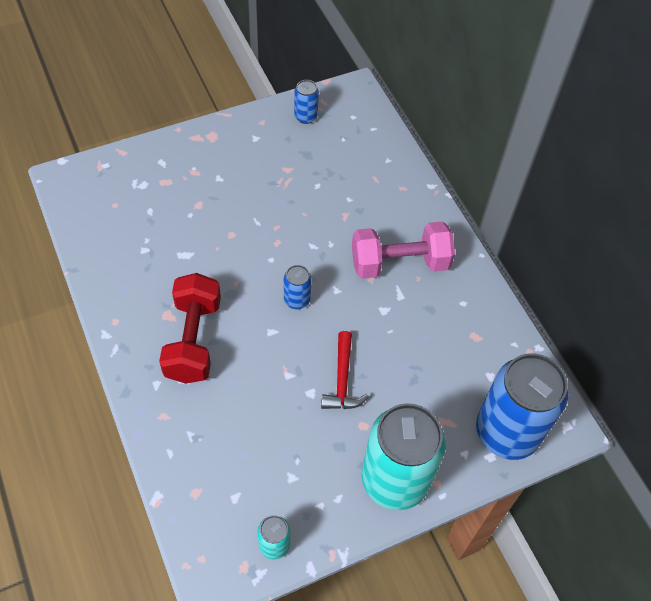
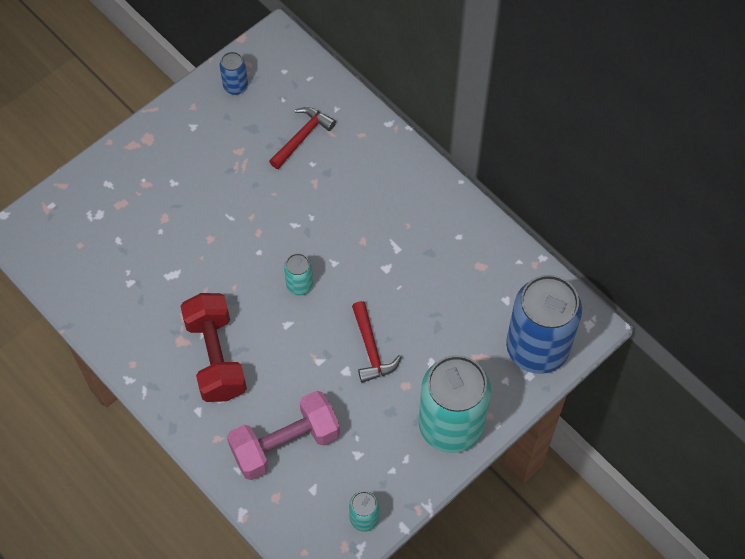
camera: 15 degrees left, 5 degrees up
(297, 300) = (299, 285): blue can -> turquoise can
(348, 174) = (302, 137): none -> red hammer
(399, 263) = (385, 215): pink dumbbell -> pink dumbbell (285, 444)

